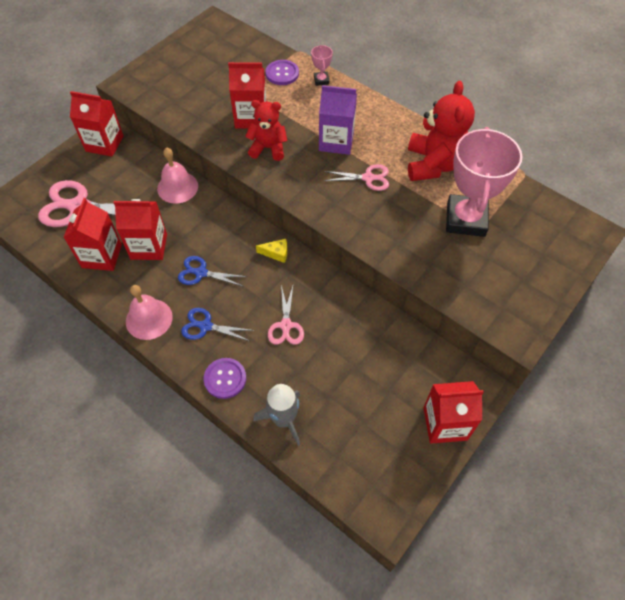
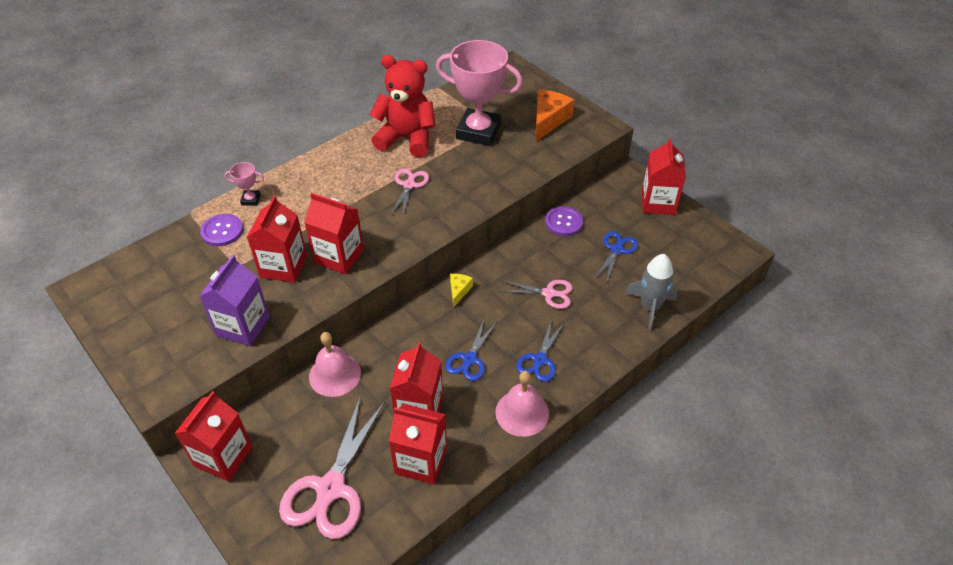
camera: 80 degrees left, 10 degrees down
(225, 379) = (603, 348): purple button -> purple button (563, 222)
(268, 148) = (339, 256): red teddy bear -> red carton
(336, 141) = (350, 201): purple carton -> purple carton (243, 326)
(358, 383) = (616, 250): none -> blue scissors
(509, 280) = (548, 120): none -> orange cheese

